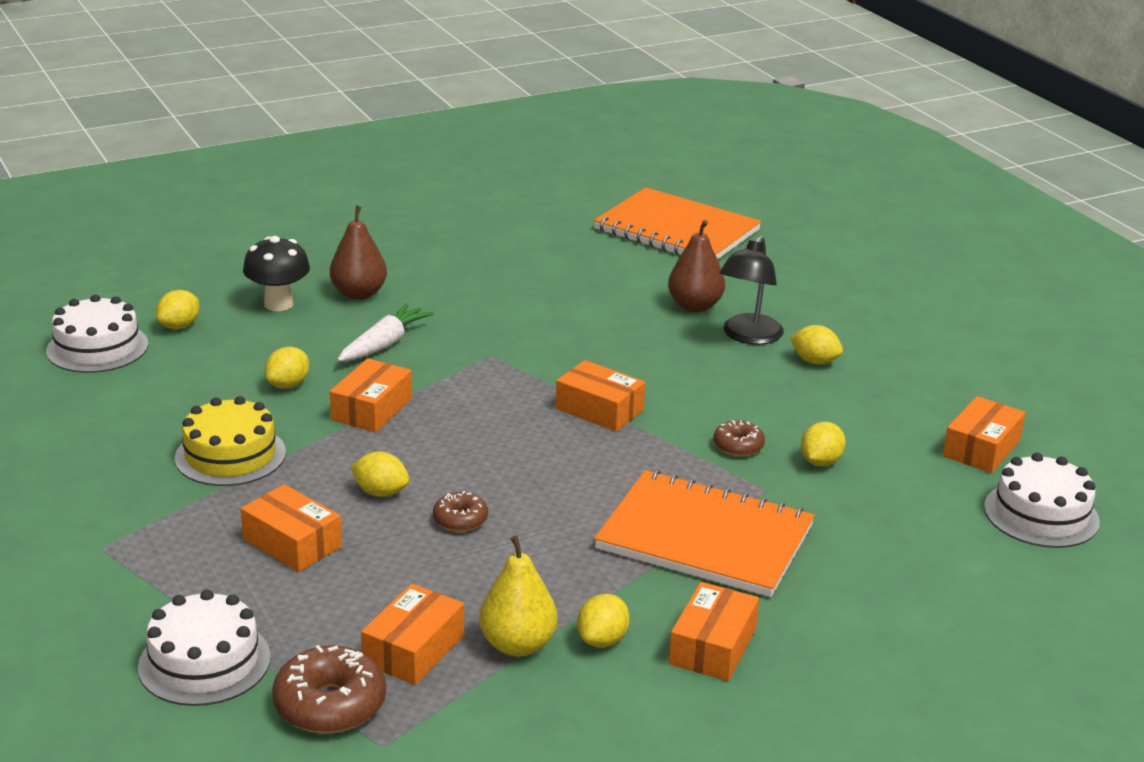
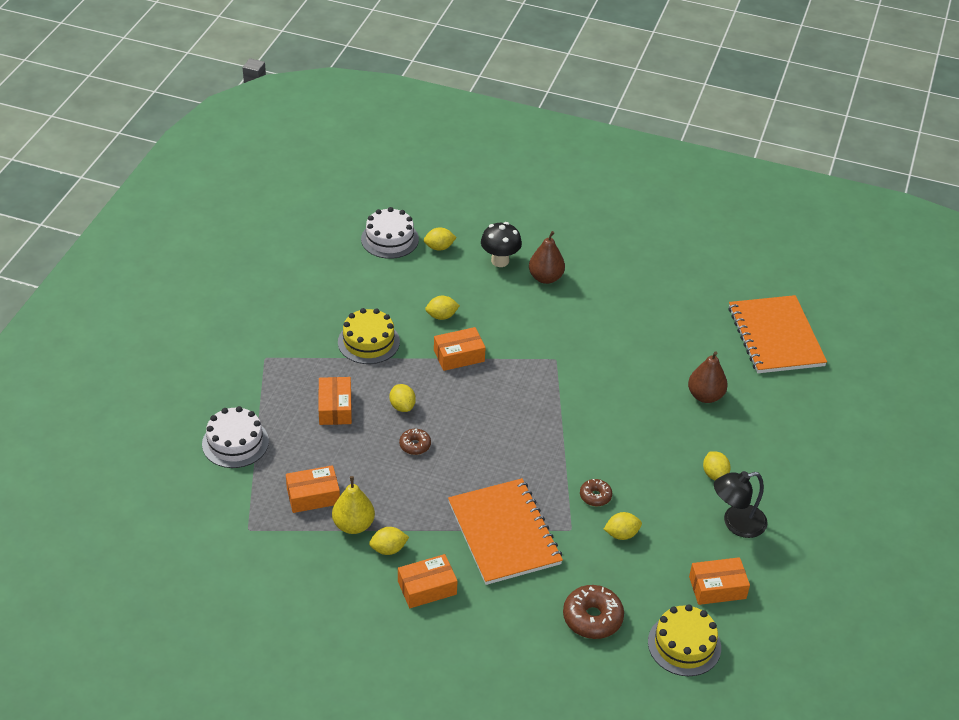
camera: 45 degrees right, 15 degrees up
(330, 705) = (253, 497): brown donut -> brown donut (592, 618)
(384, 344) = (515, 319): white carrot -> none
(599, 409) = (560, 428): orange box -> none
(748, 336) = (703, 434): black lamp -> black lamp (736, 523)
(1041, 514) = (684, 645): white cake -> yellow cake

